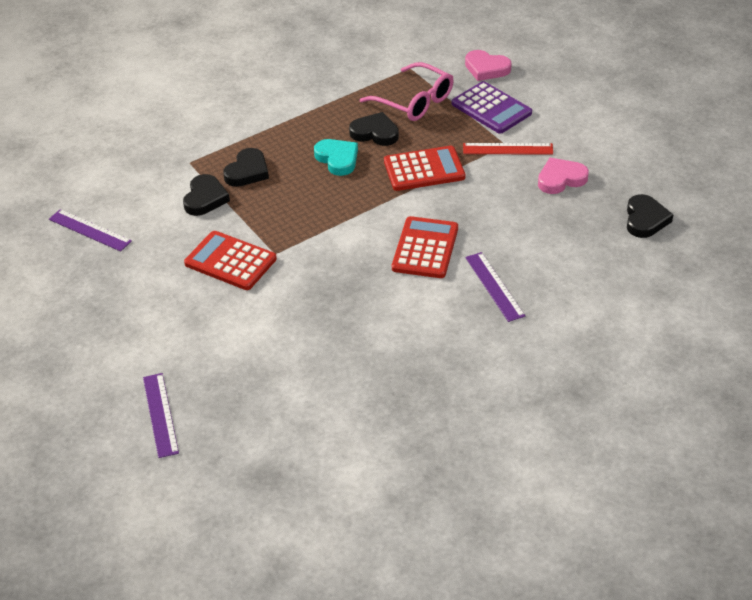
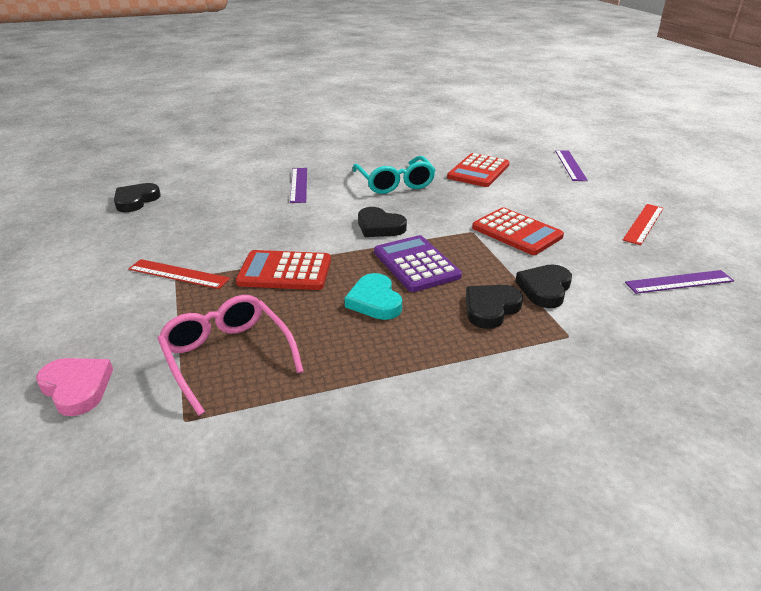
camera: 165 degrees left, 10 degrees down
(90, 230) = (679, 282): purple ruler -> purple ruler turned 60 degrees counterclockwise
(96, 304) = (643, 224): none -> red ruler
(375, 133) = (311, 323): black heart -> black heart (379, 227)
(383, 316) = (395, 183): none -> turquoise glasses
(425, 248) = (334, 213): red calculator -> red calculator (478, 171)
(491, 108) = (142, 323): purple calculator -> purple calculator (416, 264)
(561, 179) = (162, 238): pink heart -> none

